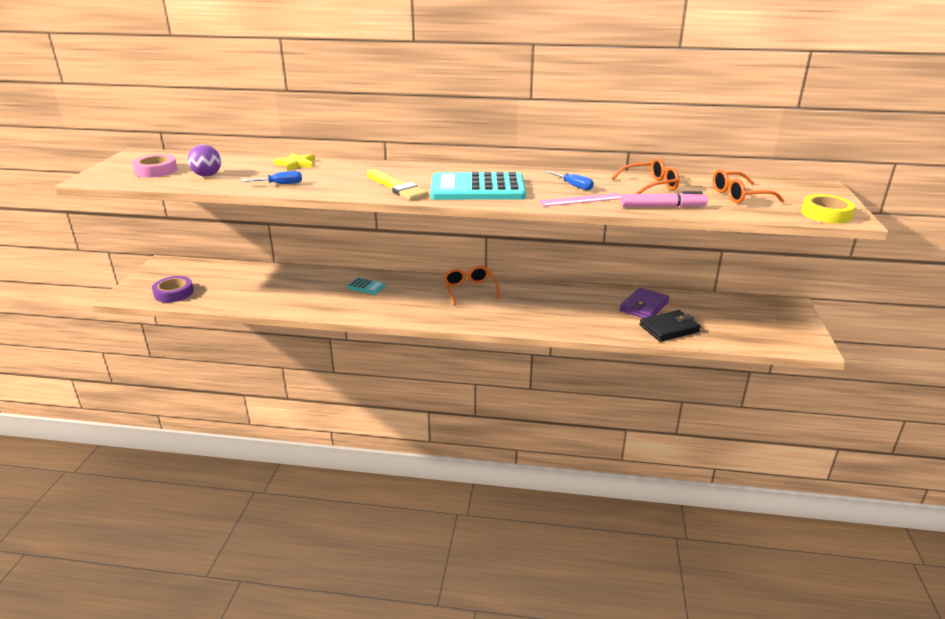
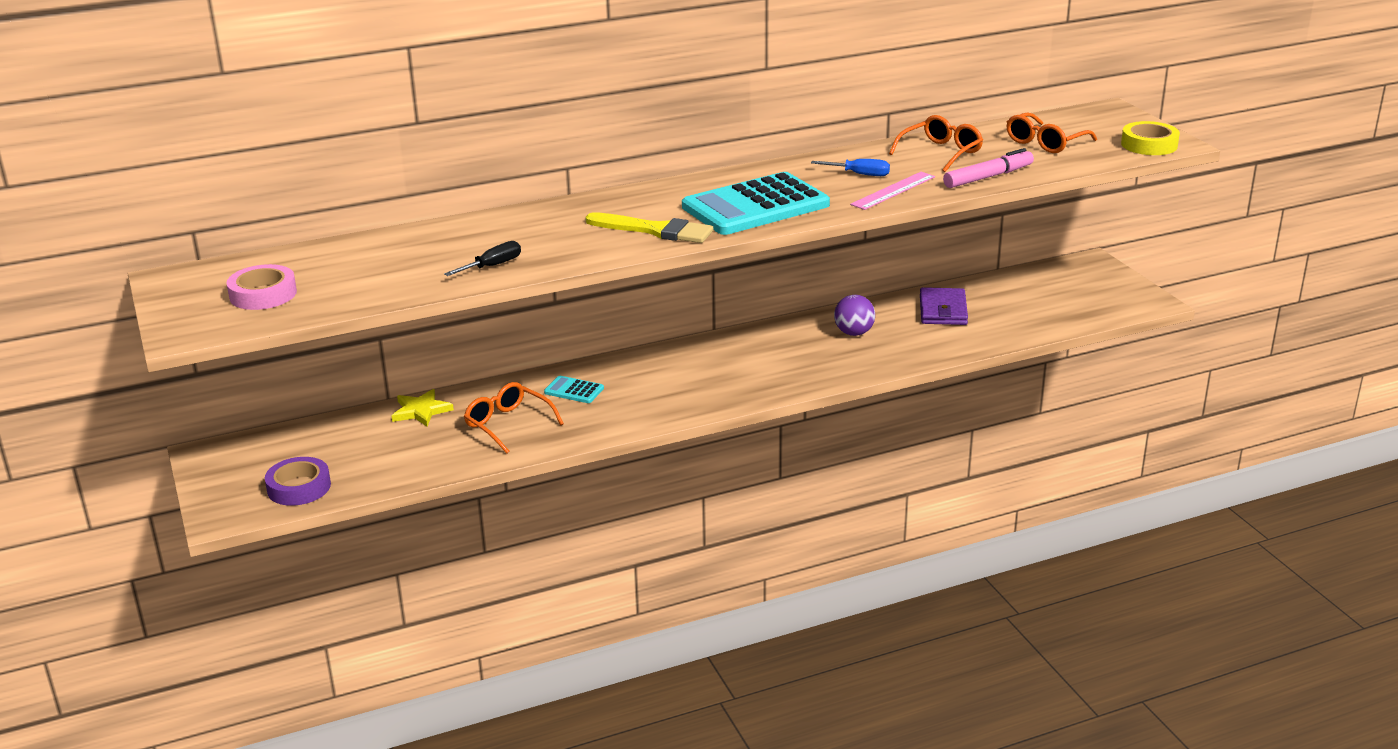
camera: 30 degrees left, 0 degrees up
(207, 175) = (359, 281): purple ball -> purple ball (854, 333)
(280, 184) = (492, 266): blue screwdriver -> black screwdriver
(296, 164) = (457, 231): yellow star -> yellow star (421, 411)
(366, 286) = (574, 390): turquoise calculator -> turquoise calculator turned 150 degrees counterclockwise
(469, 290) = (716, 353): orange glasses -> orange glasses (508, 424)
(669, 328) = (996, 328): black wallet -> none

